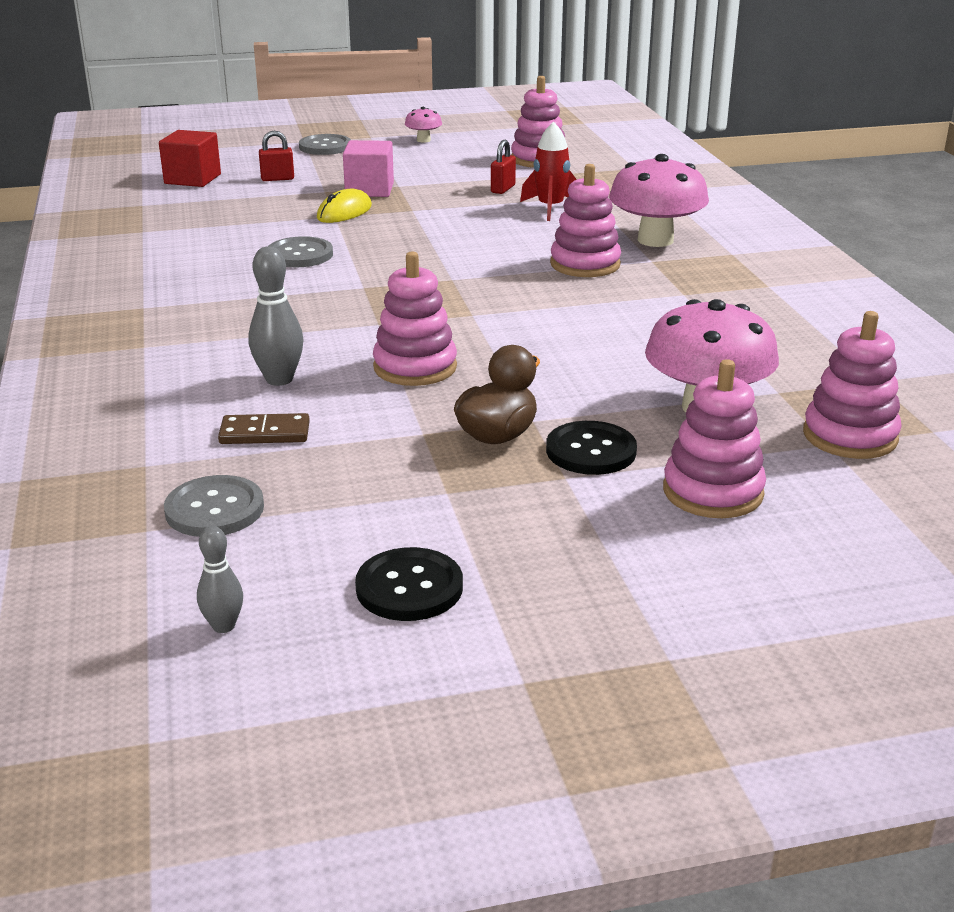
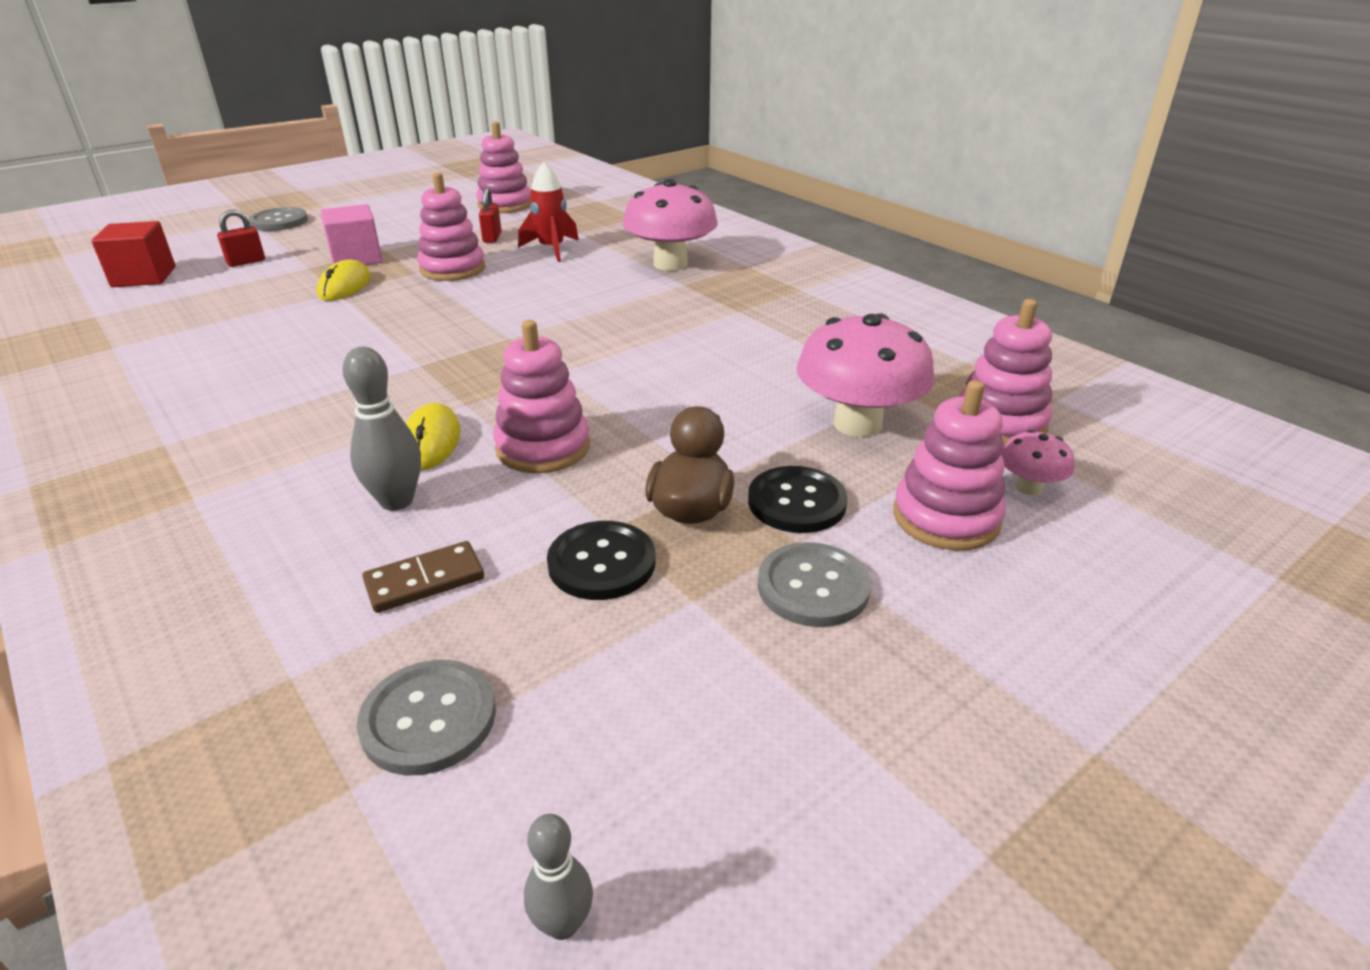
camera: 25 degrees left, 5 degrees up
(300, 255) = (325, 341): grey button -> grey button (813, 587)
(331, 345) = (431, 442): none -> yellow mouse
(409, 587) = (752, 757): black button -> black button (602, 563)
(423, 140) = (379, 201): pink mushroom -> pink mushroom (1029, 487)
(585, 264) = (627, 298): pink stacking toy -> pink stacking toy (452, 269)

